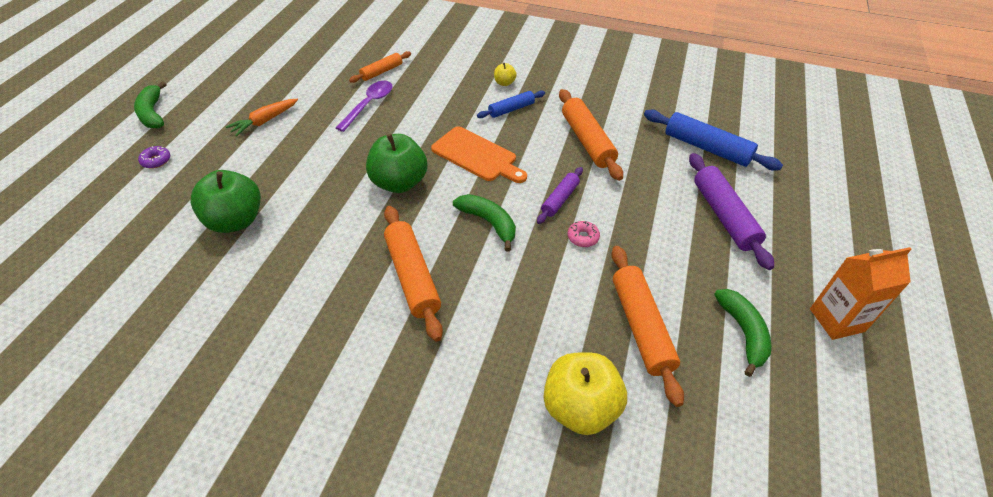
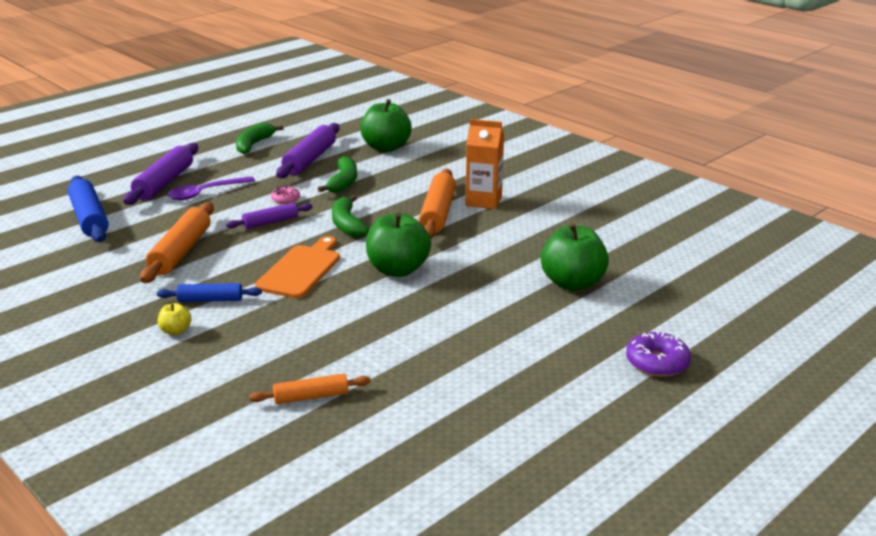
camera: 150 degrees left, 20 degrees down
(152, 113) = (667, 432): green banana -> green banana (343, 182)
(156, 161) = (657, 362): purple donut -> purple donut, size x1.65
(264, 121) = (510, 372): orange carrot -> none
(369, 105) = (366, 354): purple spoon -> purple spoon (205, 193)
(477, 156) = (301, 270): orange cutting board -> orange cutting board turned 45 degrees clockwise
(580, 408) = (386, 147): yellow apple -> green apple
(641, 327) = (310, 159): orange rolling pin -> purple rolling pin
(836, 320) = (192, 135): orange carton -> orange carton (483, 201)

